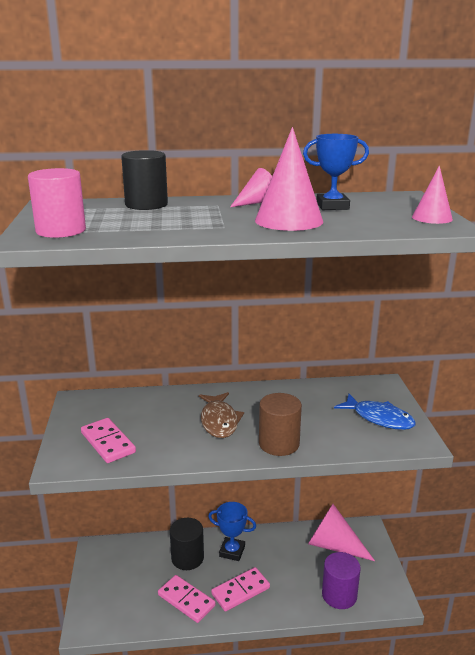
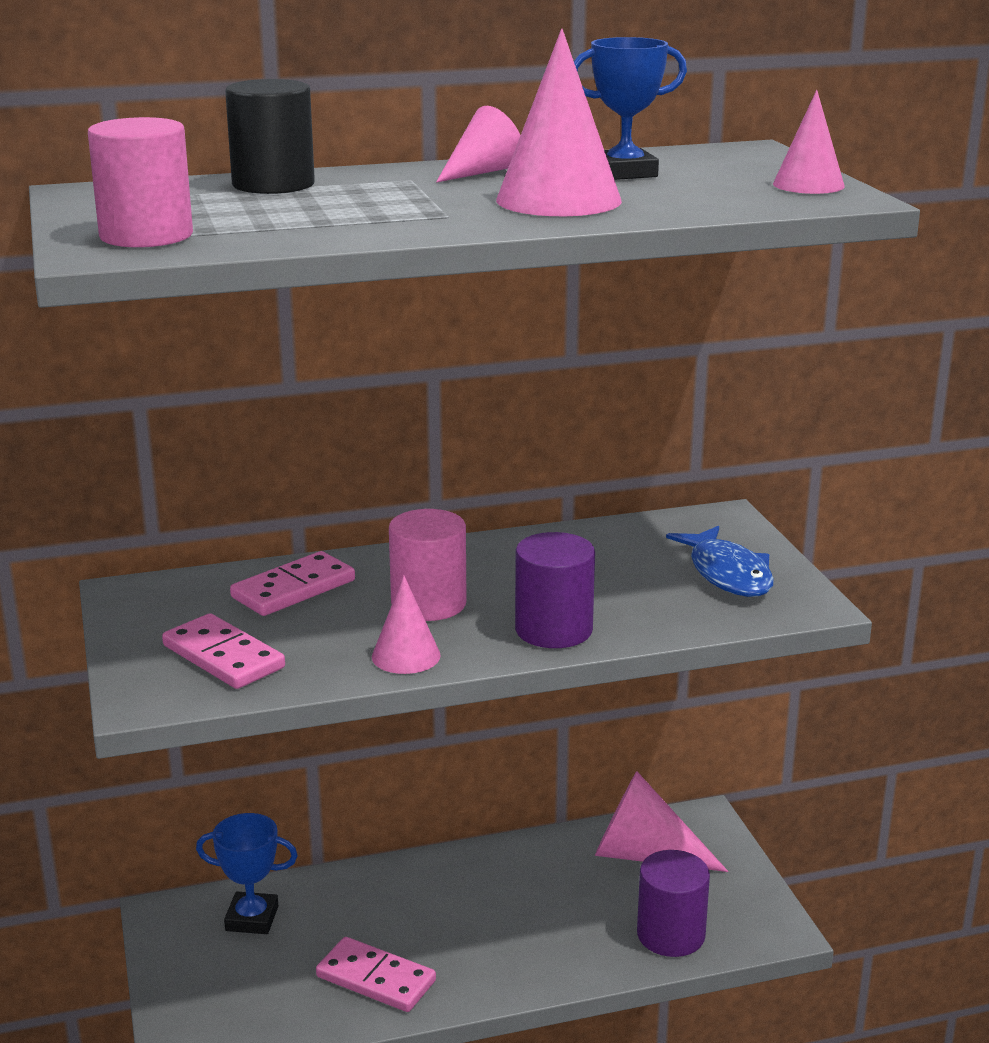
camera: 10 degrees left, 0 degrees up
(187, 558) = (359, 908): black cylinder -> none
(198, 452) = (406, 656): none -> pink cone
(219, 421) = (428, 603): brown fish -> pink cylinder
(232, 551) = (446, 887): blue trophy -> blue trophy (252, 918)
(240, 591) = (479, 951): pink domino -> pink domino (293, 589)
(279, 444) = (553, 630): brown cylinder -> purple cylinder
(379, 418) = (728, 574): blue fish -> blue fish turned 45 degrees clockwise

